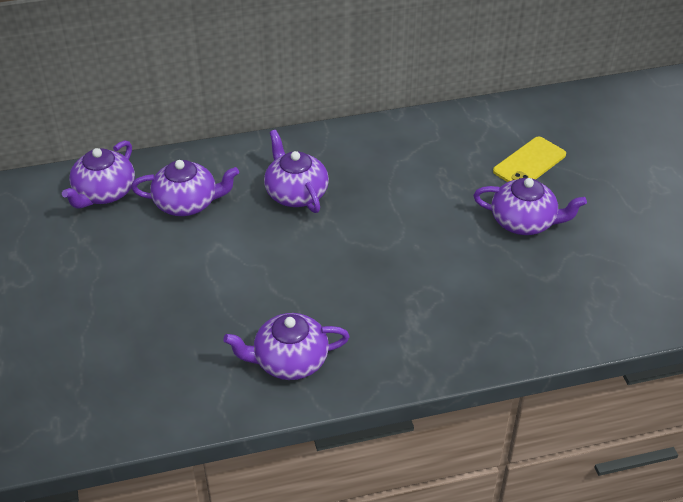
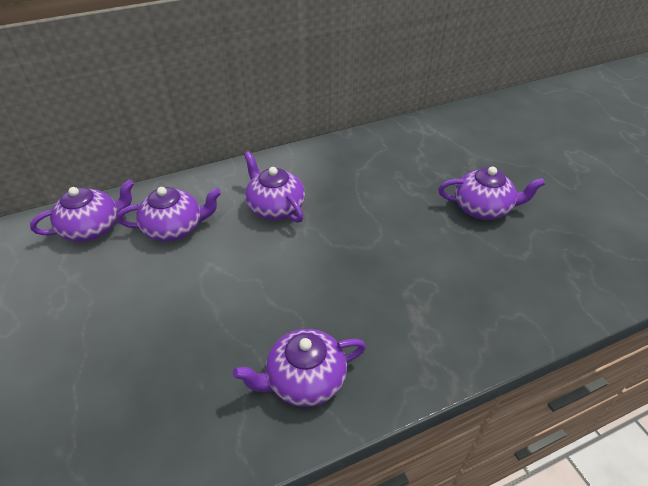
camera: 10 degrees left, 0 degrees up
(104, 193) = (92, 228): purple teapot -> purple teapot turned 135 degrees counterclockwise
(529, 163) = (468, 159): yellow phone -> none

